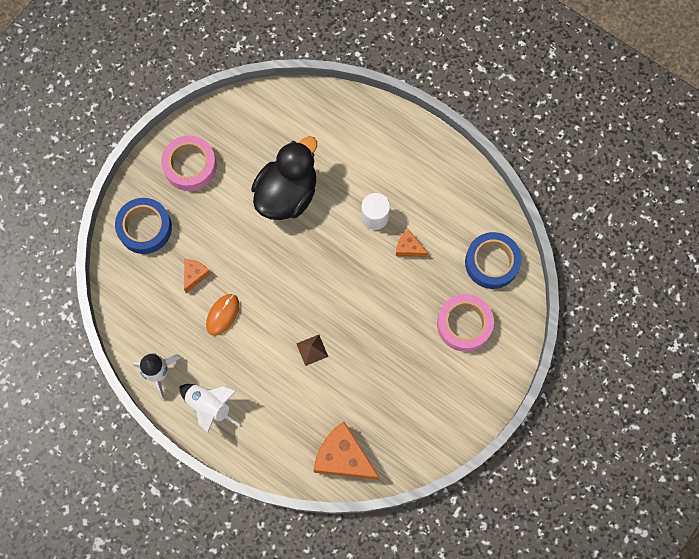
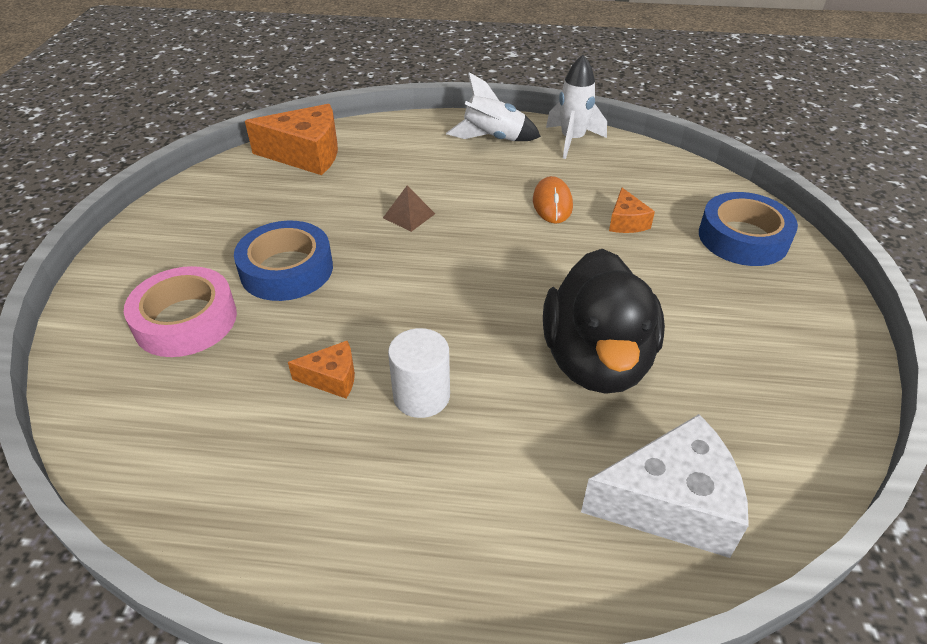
camera: 150 degrees right, 30 degrees down
(190, 166) = (778, 328): pink tape -> none
(311, 119) = (670, 503): none -> white cheese
(492, 262) = (157, 423): blue tape -> blue tape (286, 269)

